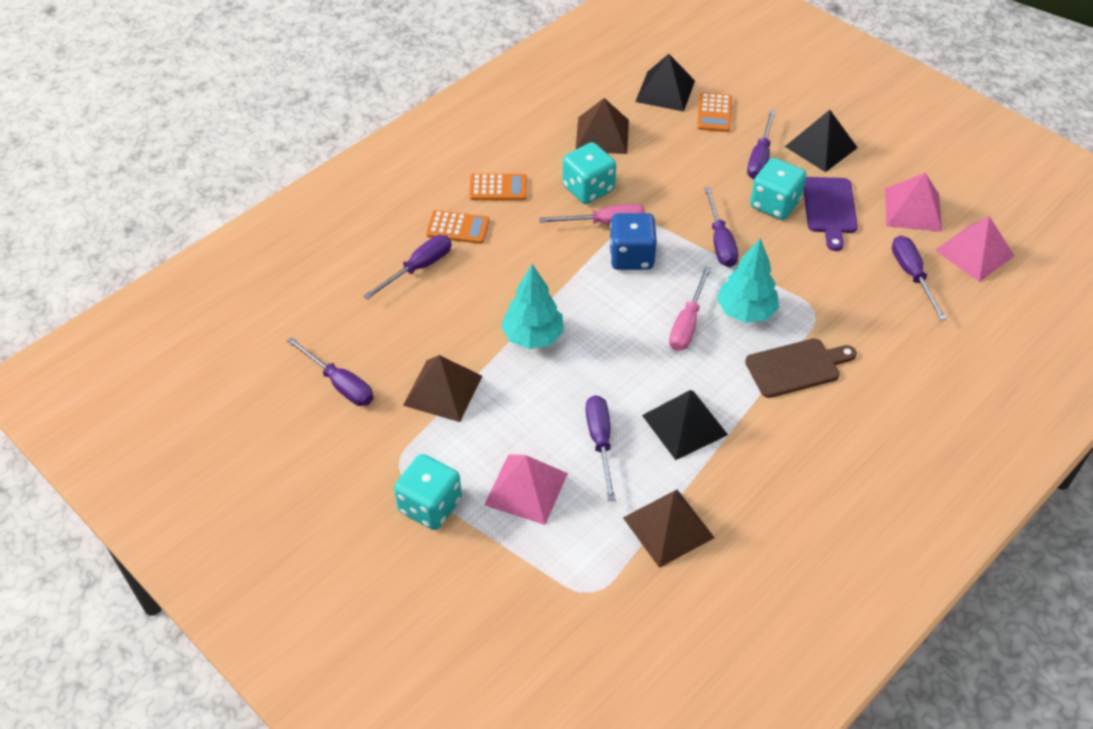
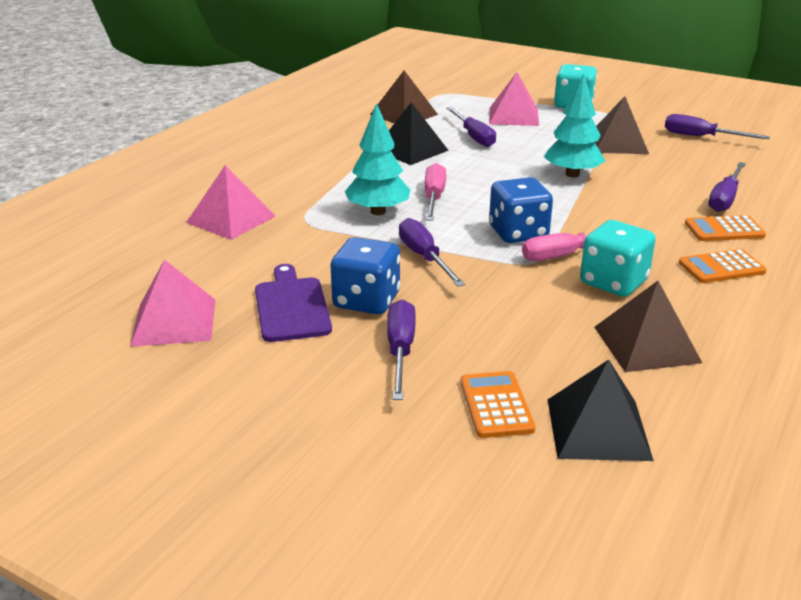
camera: 165 degrees right, 20 degrees down
(774, 204) = (366, 301): turquoise dice -> blue dice
(796, 367) = (320, 186): brown cutting board -> none
(821, 147) = (308, 381): black pyramid -> none
(912, 275) = (191, 259): purple screwdriver -> none
(974, 253) = (103, 289): pink pyramid -> pink pyramid (231, 219)

